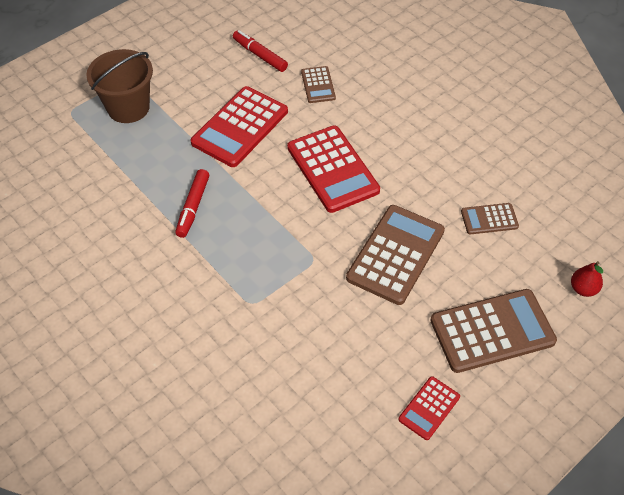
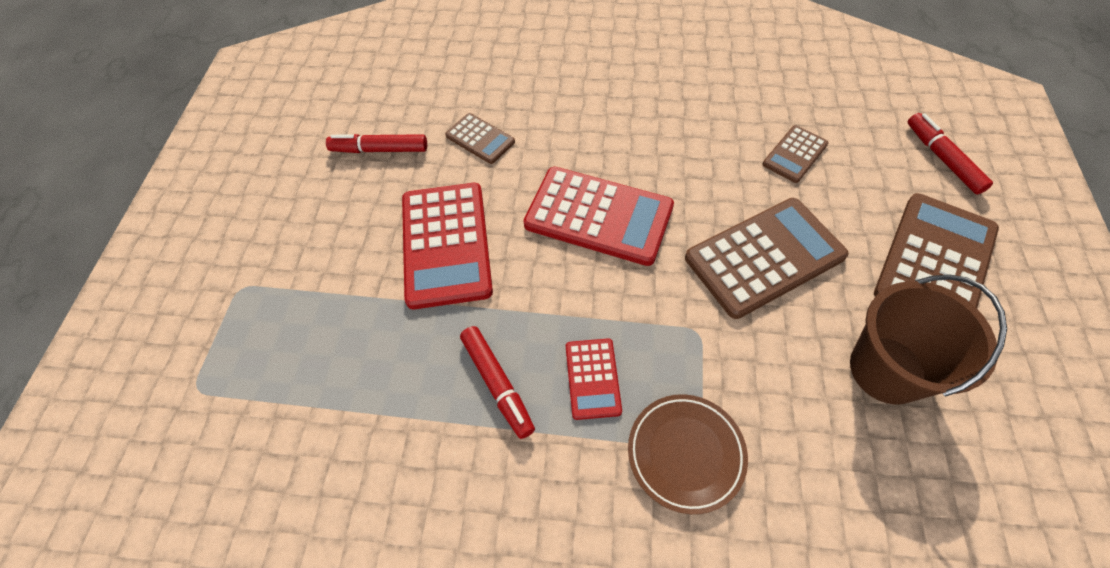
camera: 40 degrees left, 5 degrees up
(128, 108) = (277, 323): brown bucket -> brown bucket (887, 369)
(241, 301) = (685, 453): none -> brown plate
(395, 254) = (764, 257): brown calculator -> brown calculator turned 75 degrees clockwise
(429, 408) = (994, 396): red calculator -> red calculator (592, 378)
(583, 289) = (942, 158): red pear -> red marker

